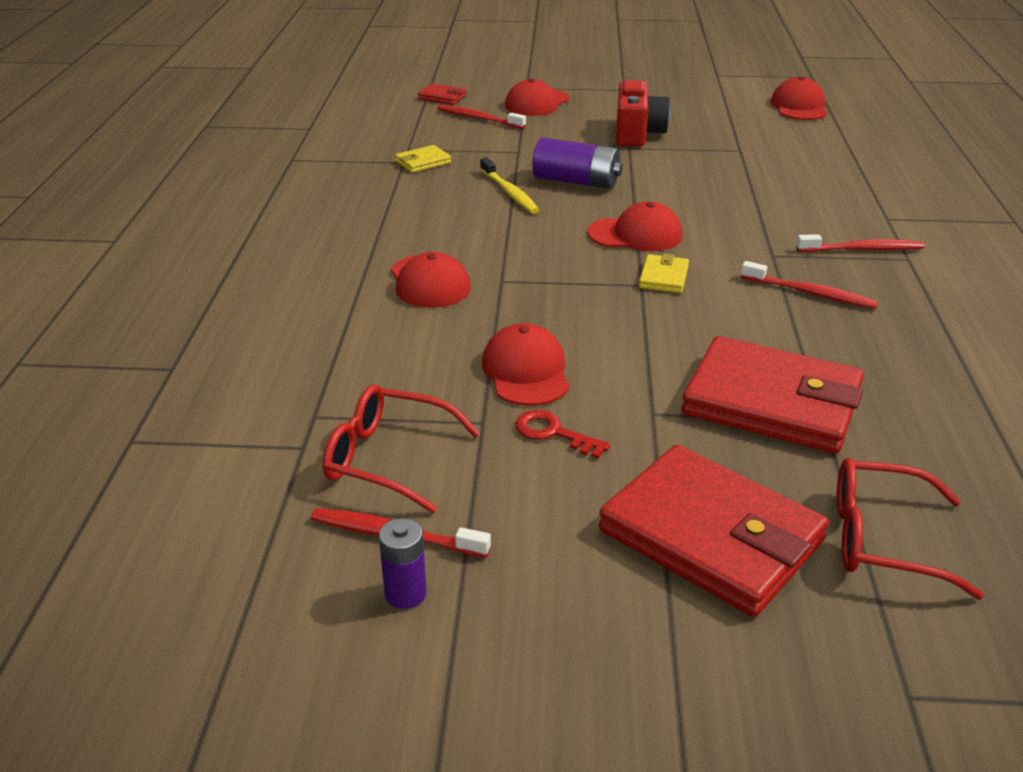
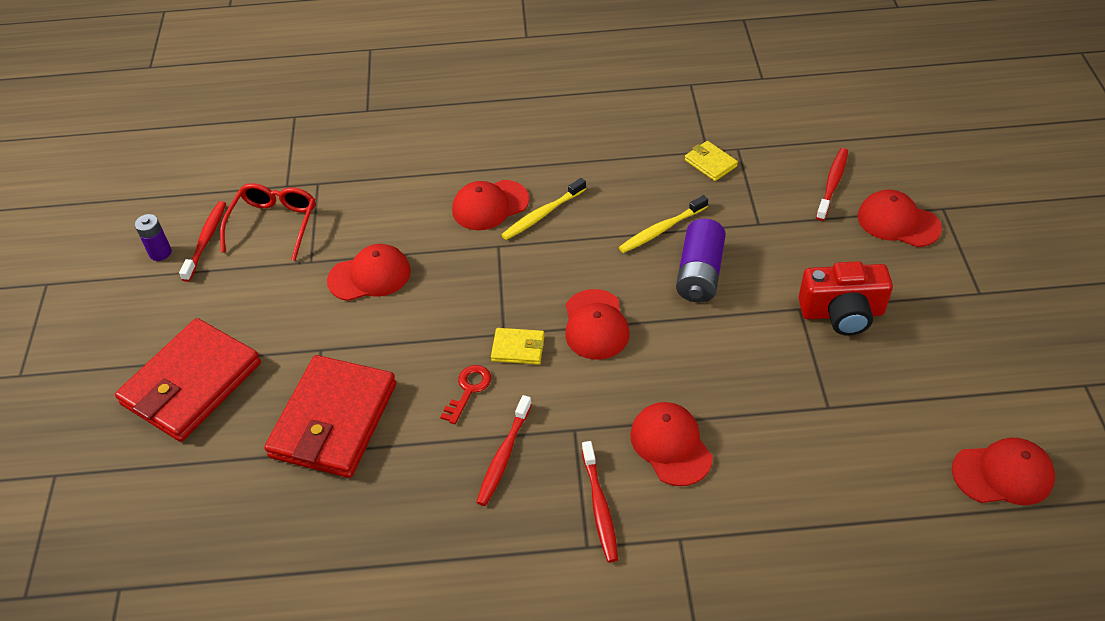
camera: 85 degrees right, 15 degrees up
(442, 97) = (880, 148): red wallet -> none
(460, 251) = (542, 214): none -> yellow toothbrush
(553, 433) = (298, 298): red key -> red key (468, 390)
(786, 213) = (671, 445): none -> red cap
(882, 539) = (180, 476): red glasses -> none

